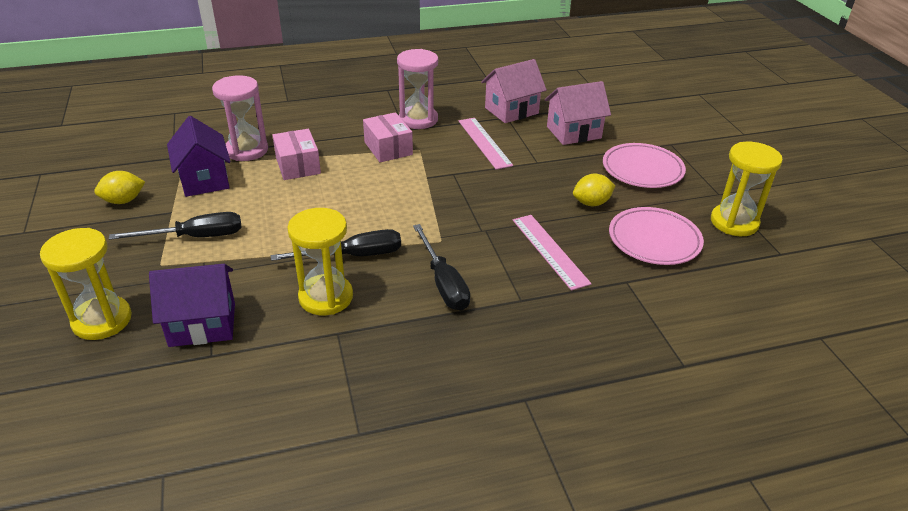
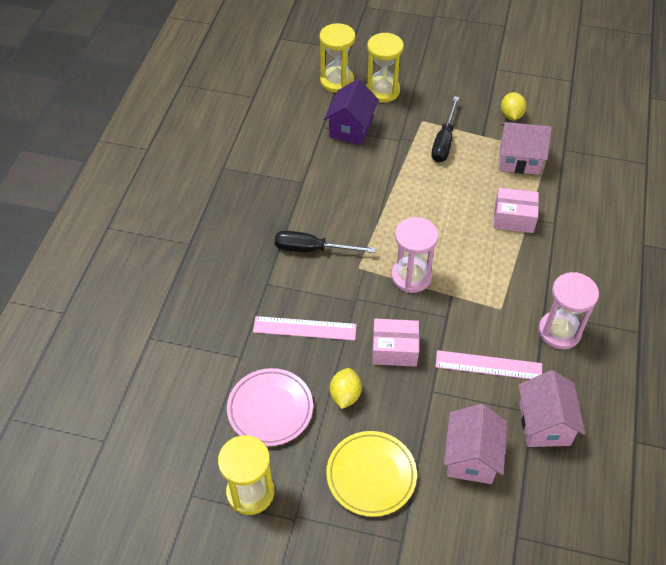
camera: 120 degrees right, 15 degrees up
(204, 180) = (519, 160): purple house -> pink house
(247, 150) = (555, 193): pink hourglass -> pink hourglass (411, 276)
(326, 297) = (338, 186): yellow hourglass -> yellow hourglass (337, 81)
(354, 256) = (372, 213): black screwdriver -> none
(388, 148) = (513, 287): pink box -> pink box (394, 349)
(642, 169) = (371, 475): pink plate -> yellow plate

